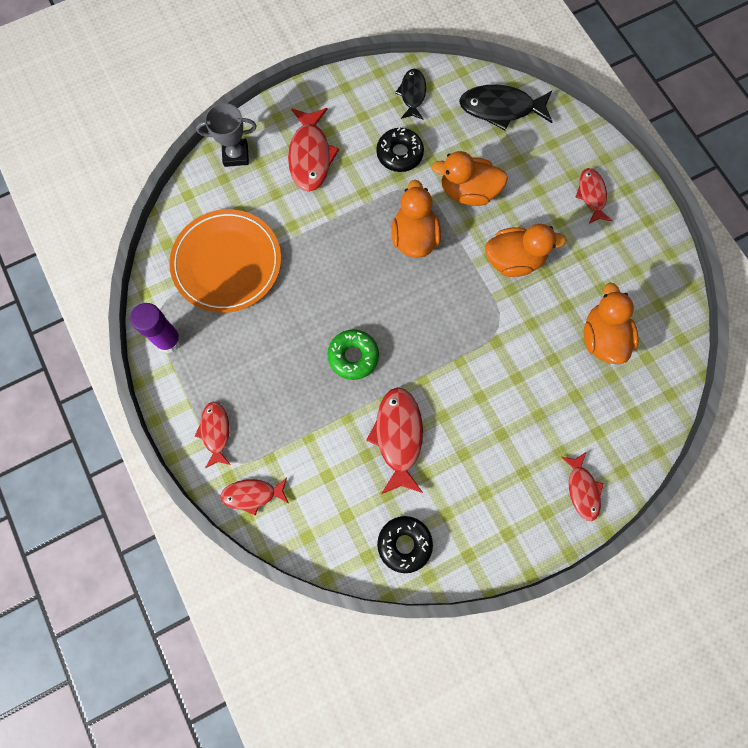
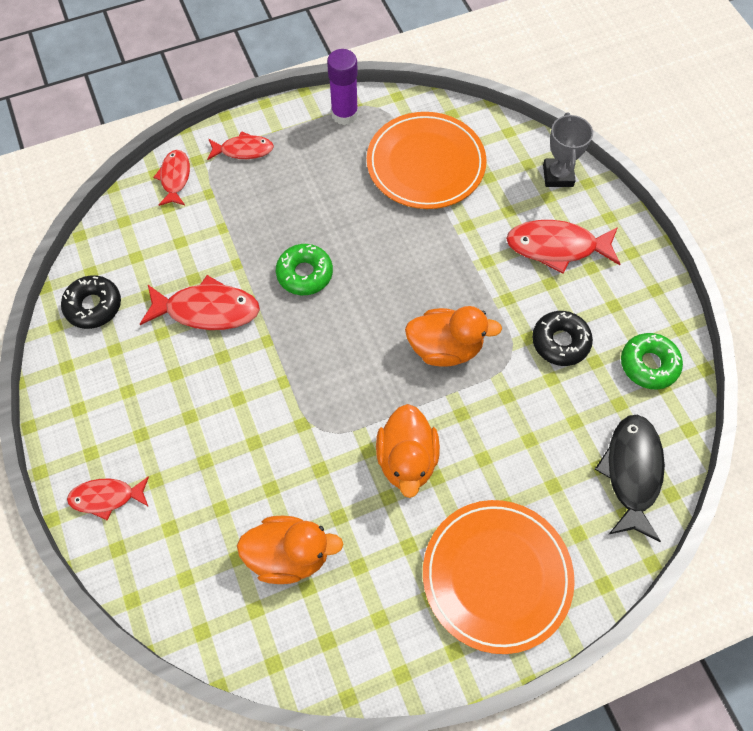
camera: 95 degrees right, 10 degrees down
(412, 94) = (648, 364): black fish -> green donut
(468, 192) = (505, 416): orange duck -> none
(591, 195) = (496, 576): red fish -> orange plate

